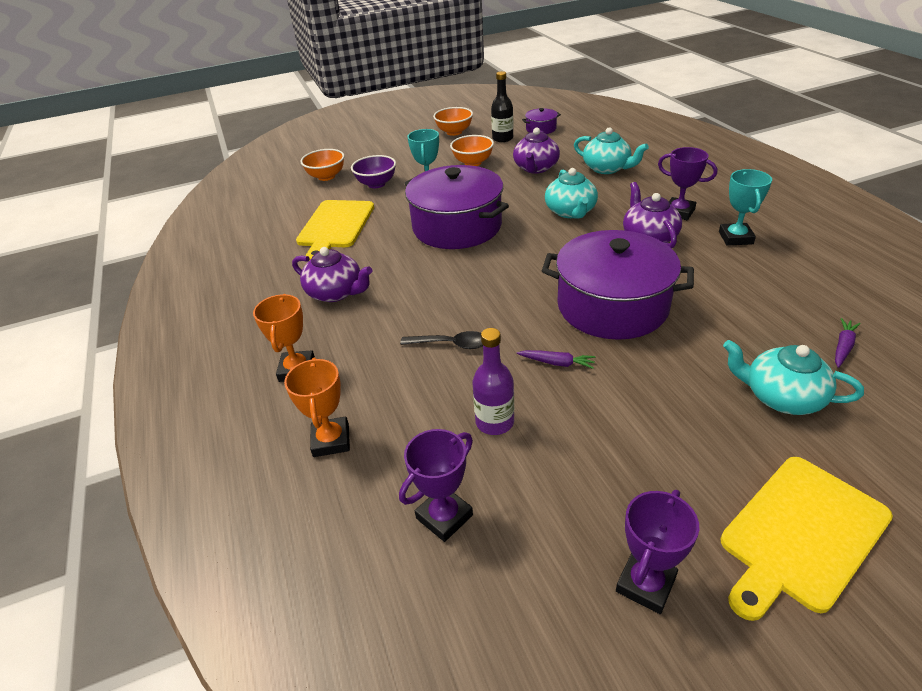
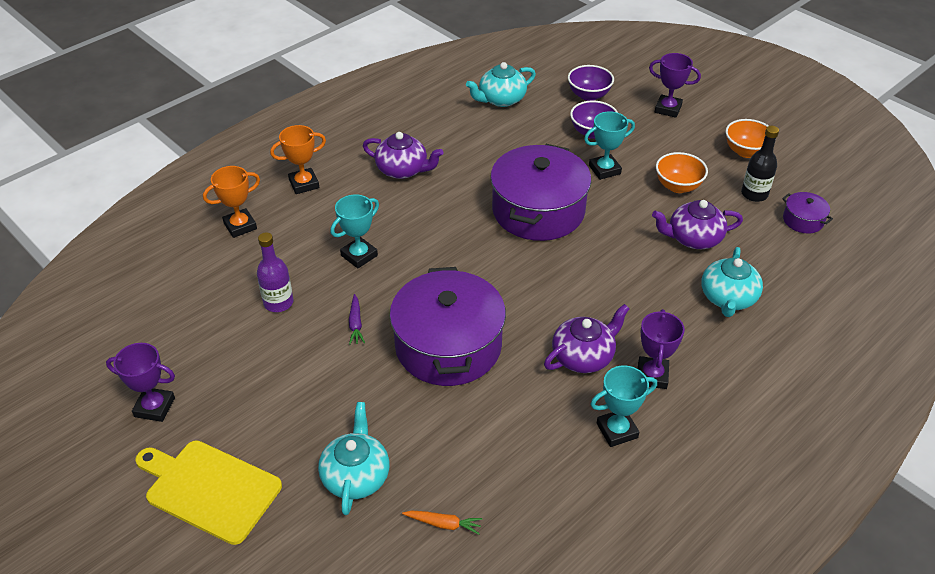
camera: 65 degrees right, 5 degrees up
(326, 176) = (589, 95): orange bowl -> purple bowl
(335, 226) = (501, 133): yellow cutting board -> none
(336, 292) = (403, 170): purple teapot -> purple teapot turned 75 degrees counterclockwise
(444, 517) = (188, 299): purple trophy -> purple trophy (668, 109)
(451, 344) = (359, 255): black spoon -> turquoise trophy
(570, 212) = (608, 286): turquoise teapot -> turquoise teapot (501, 99)
(843, 347) = (443, 524): purple carrot -> orange carrot

